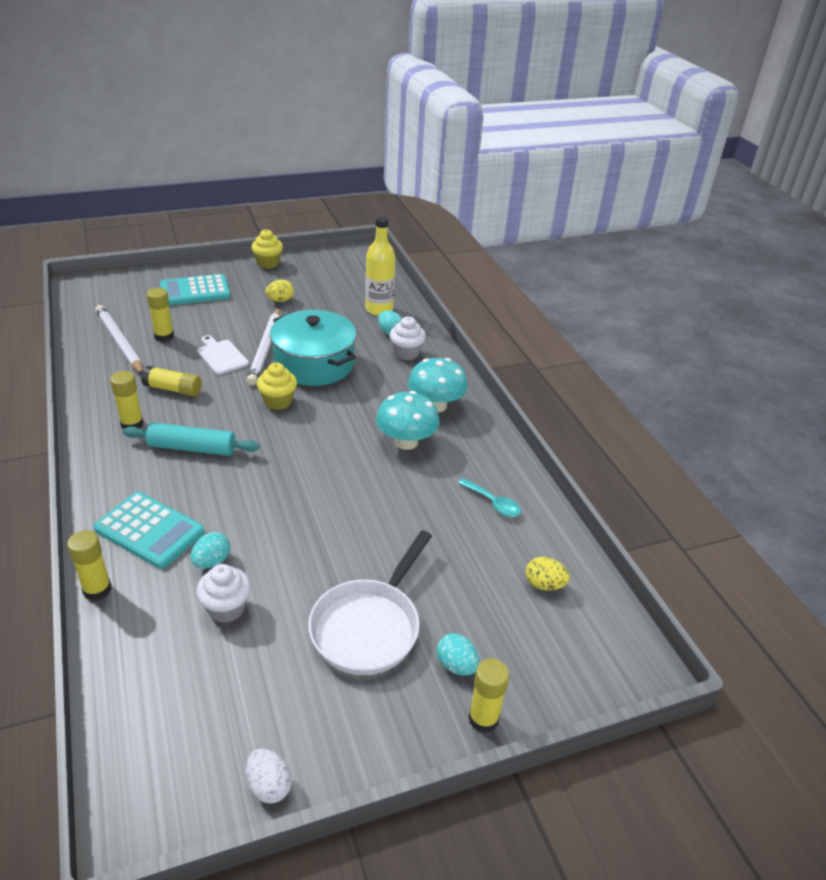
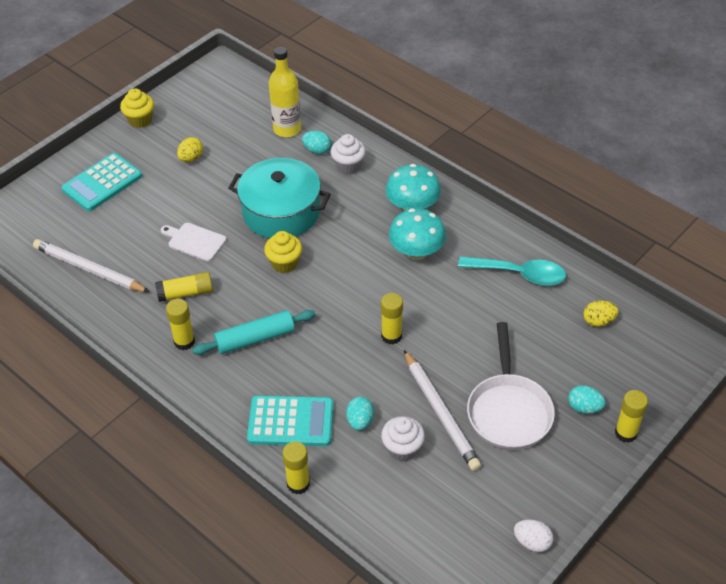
camera: 25 degrees left, 10 degrees up
(164, 336) = (123, 245): yellow glue stick -> yellow glue stick (391, 336)
(265, 348) = (226, 216): white pencil -> white pencil (440, 413)
(493, 503) = (519, 274): turquoise spoon -> turquoise spoon, size x1.69

